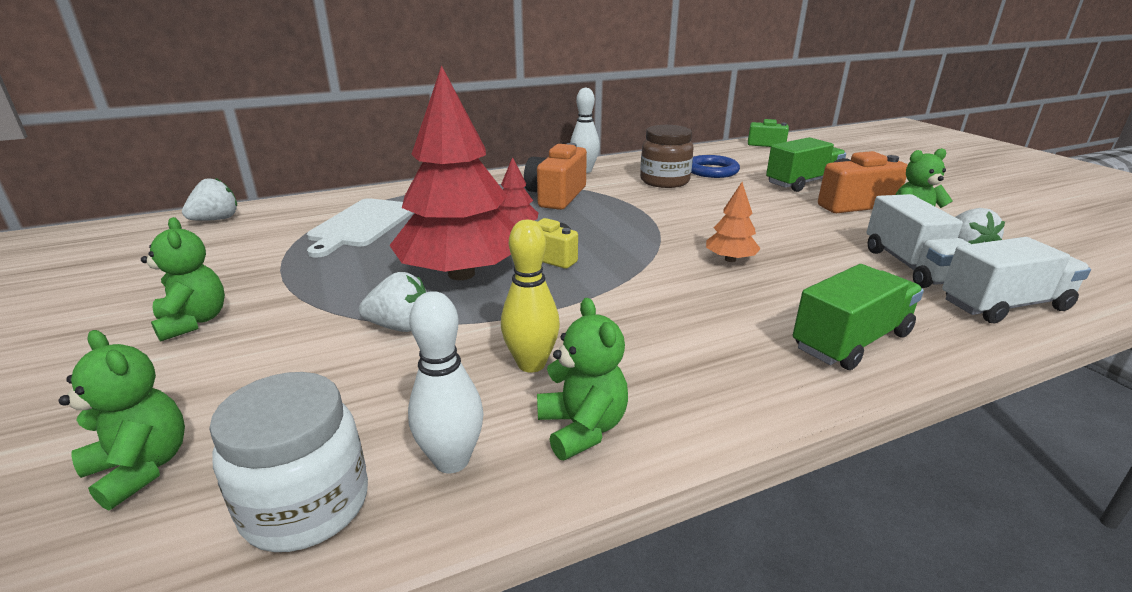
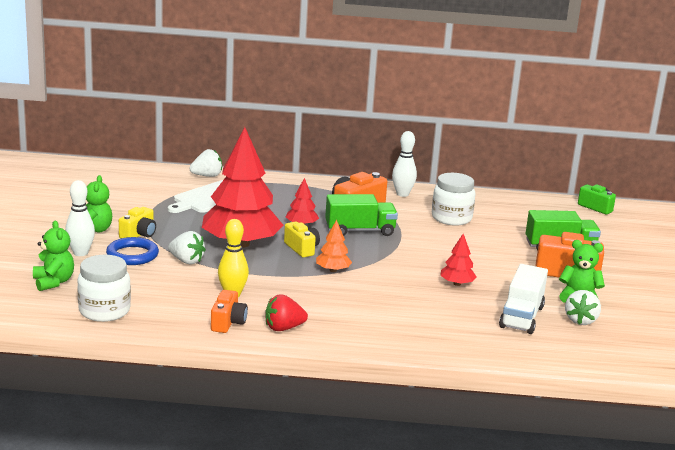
camera: 25 degrees right, 5 degrees down
(216, 219) = (130, 172): white strawberry -> white strawberry (207, 176)
(284, 305) = (139, 234): none -> yellow camera
(452, 460) = (166, 315): white bowling pin -> white bowling pin (80, 253)
(582, 428) = (228, 322): green teddy bear -> orange camera
(664, 181) = (451, 218): brown jar -> white jar
(682, 401) = (283, 328): none -> red strawberry
(711, 171) = (503, 219): blue ring -> blue ring (132, 255)
(730, 259) = (409, 280): orange tree -> orange tree (333, 270)
(783, 247) = (457, 284): none -> red tree
(851, 341) = (407, 335): green truck -> green truck (360, 230)
(1004, 305) = (534, 349): white truck -> none

